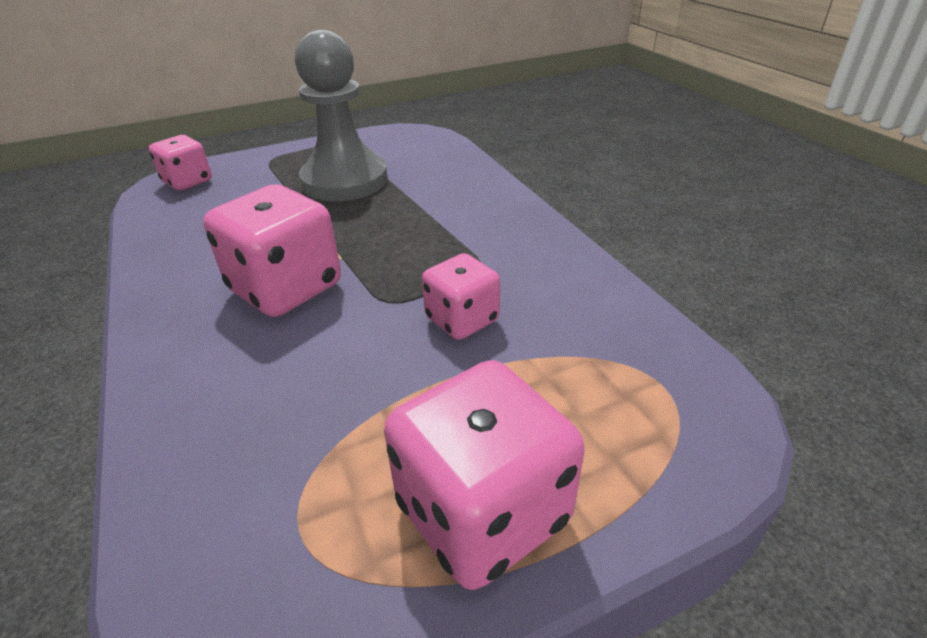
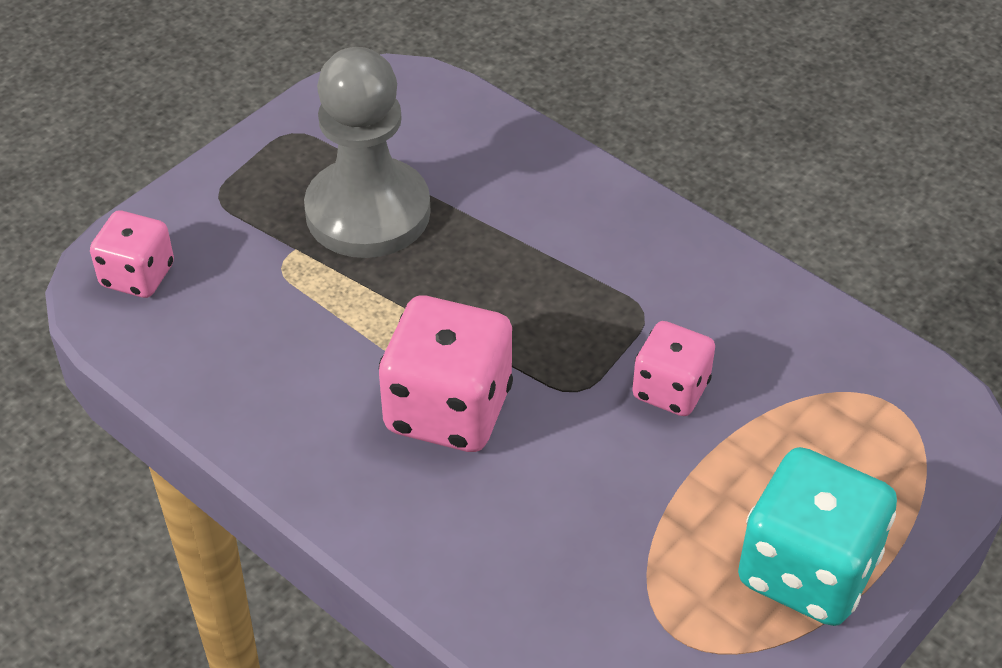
camera: 25 degrees left, 10 degrees up
(482, 512) = (807, 570): pink dice -> turquoise dice

